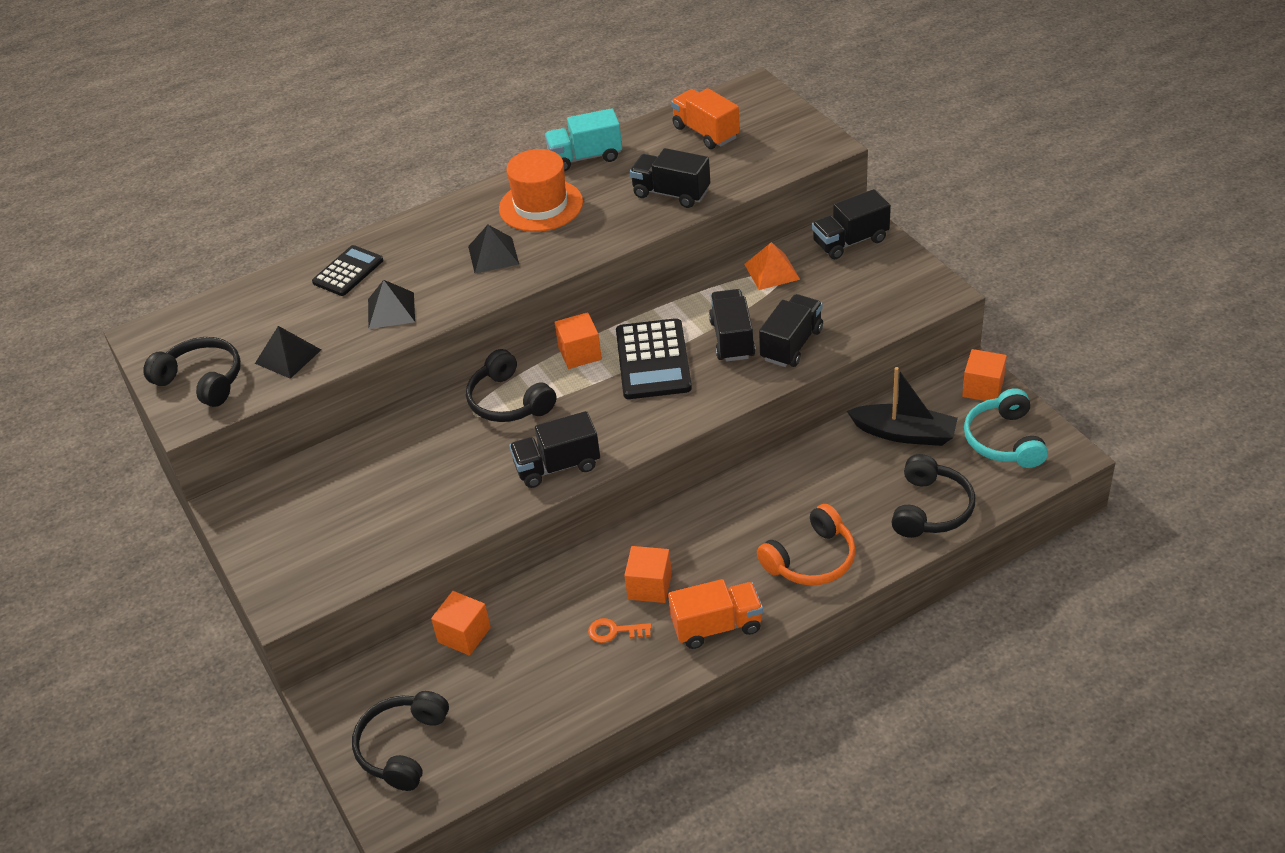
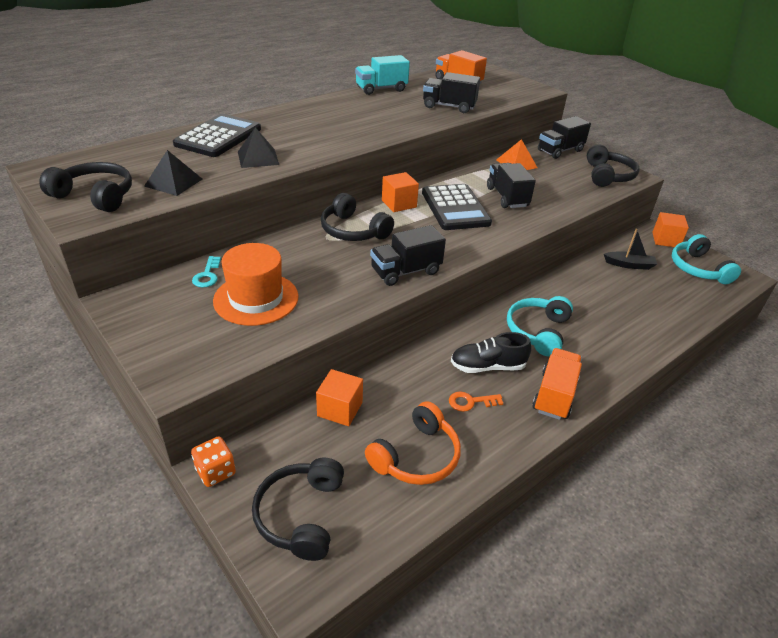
camera: 15 degrees left, 5 degrees down
(325, 699) = (216, 471): none -> orange dice
(326, 470) = (207, 275): none -> turquoise key
(348, 271) = (218, 137): black calculator -> black calculator, size x1.57
(493, 255) = (331, 131): black pyramid -> none
(541, 205) = (358, 109): orange hat -> orange hat (256, 298)
(649, 586) = (487, 366): orange cube -> black shoe
(717, 626) = (554, 395): orange truck -> orange truck turned 45 degrees counterclockwise
(731, 538) = (538, 331): none -> turquoise headphones
(791, 344) = (550, 201): black truck -> none
(811, 559) = (605, 344): orange headphones -> orange headphones (416, 456)
(904, 433) = (629, 265): black boat -> black boat, size x0.66
(930, 509) = (673, 310): black headphones -> black headphones (607, 176)

